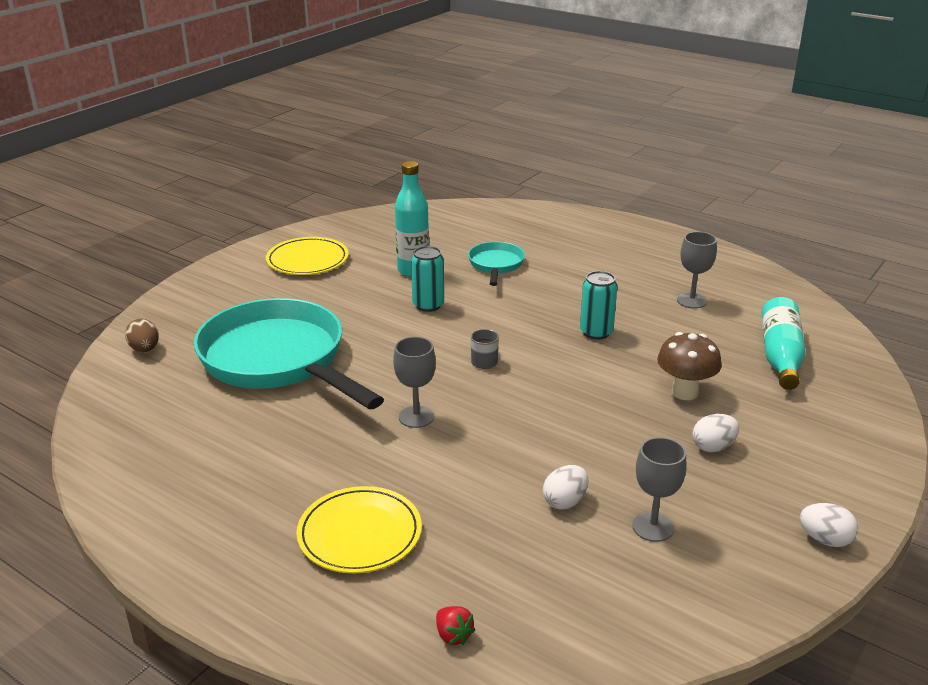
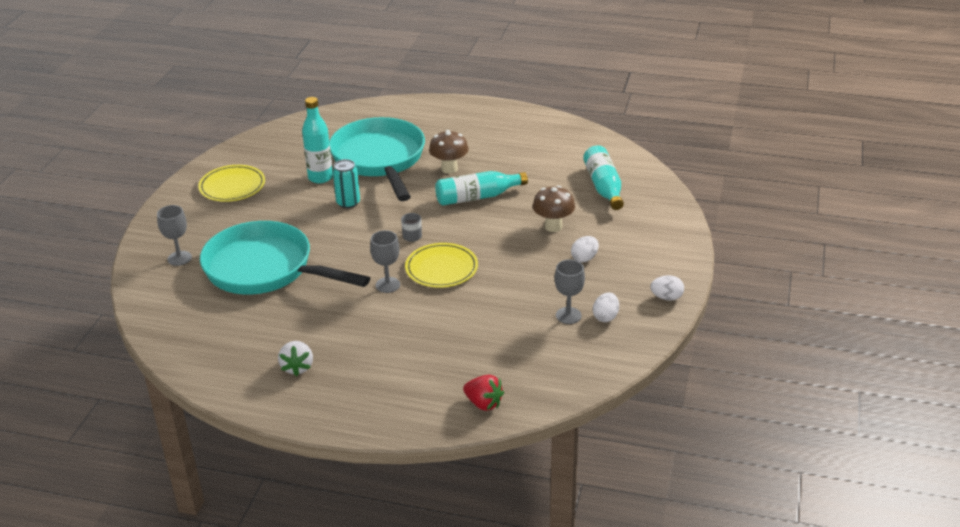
camera: 20 degrees left, 5 degrees up
(145, 349) = (158, 284): brown egg -> none
(228, 499) = (297, 367): none -> white strawberry
(359, 534) = (396, 365): yellow plate -> yellow plate (441, 268)
(453, 635) = (483, 403): red strawberry -> red strawberry, size x1.57
(496, 265) = (379, 159): turquoise pan -> turquoise pan, size x2.18
(565, 502) = (510, 314): white egg -> white egg (605, 317)
(577, 292) = (449, 169): none -> brown mushroom
(596, 332) = (477, 197): turquoise can -> turquoise bottle
(691, 301) = (531, 158): grey goblet -> grey goblet (179, 258)

